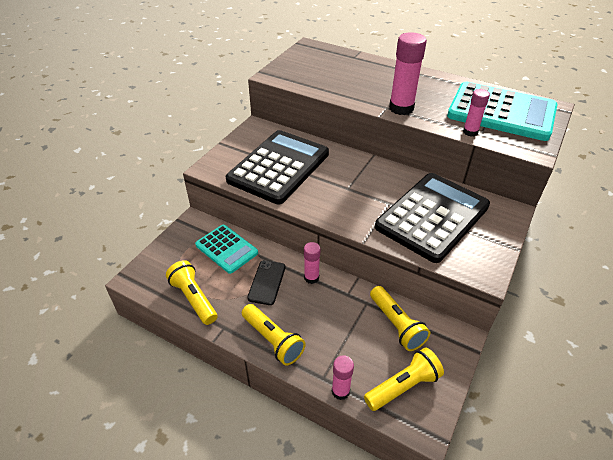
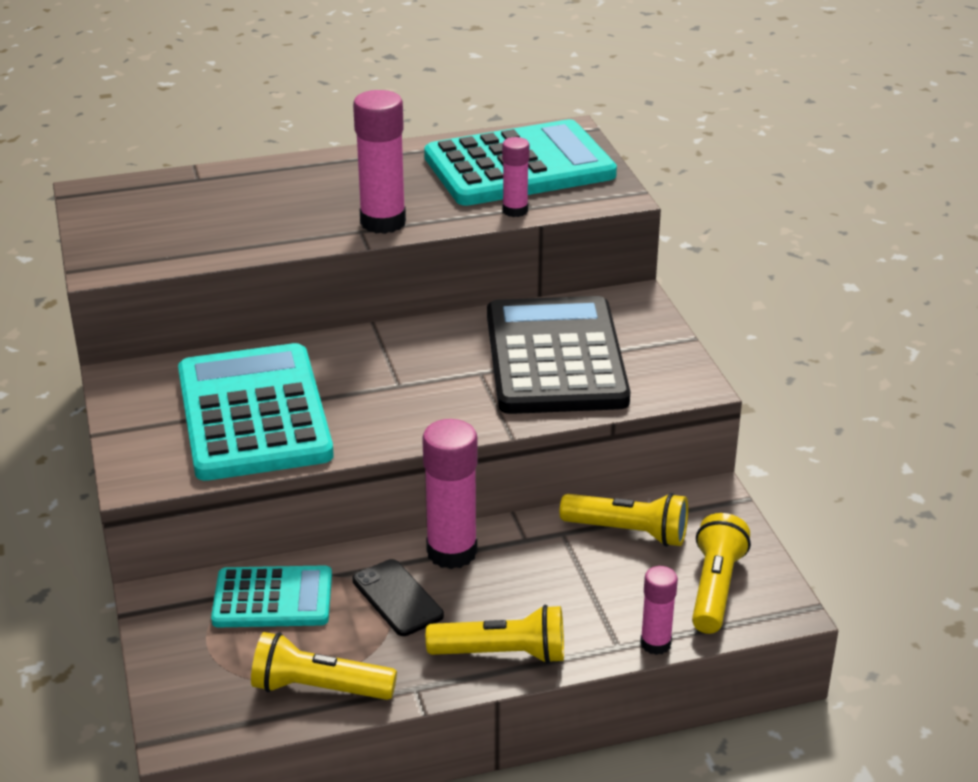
camera: 45 degrees left, 10 degrees down
(279, 167) = (254, 414): black calculator -> turquoise calculator
(311, 278) = (451, 552): pink glue stick -> pink glue stick, size x1.75

